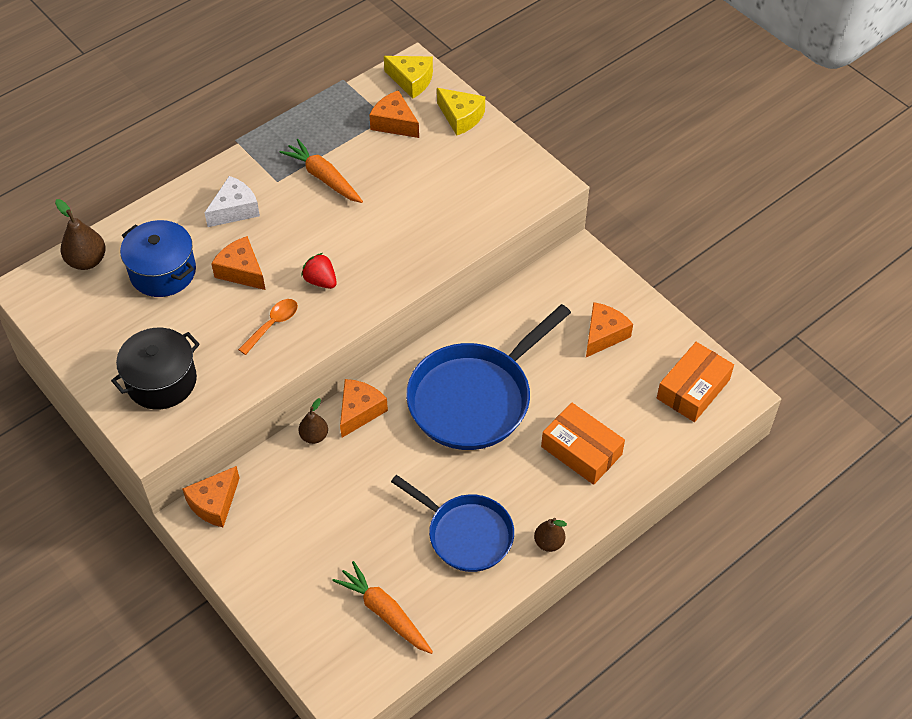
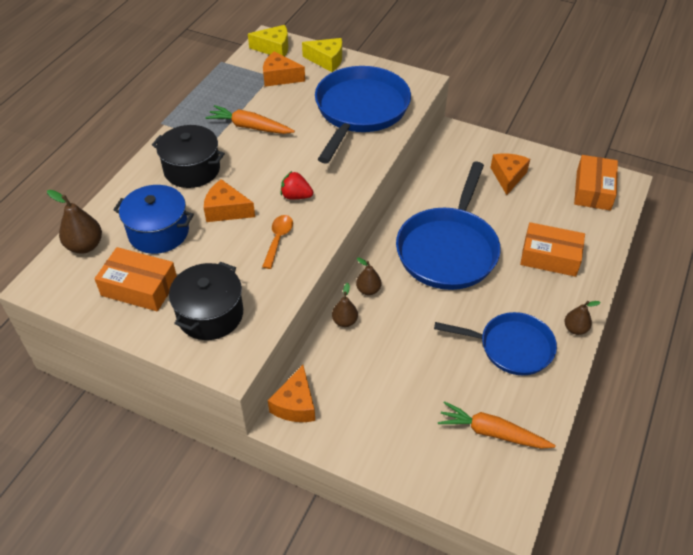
camera: 25 degrees left, 5 degrees down
(113, 326) = (139, 287): none -> orange box
(235, 210) = (192, 169): white cheese -> black pot
(359, 411) = (368, 290): orange cheese -> brown pear
(455, 198) = (360, 111): none -> blue pan

